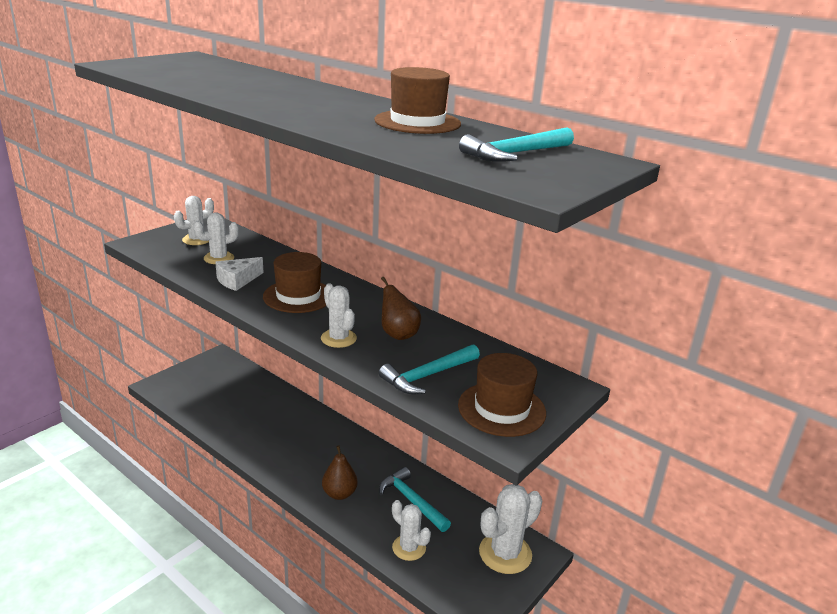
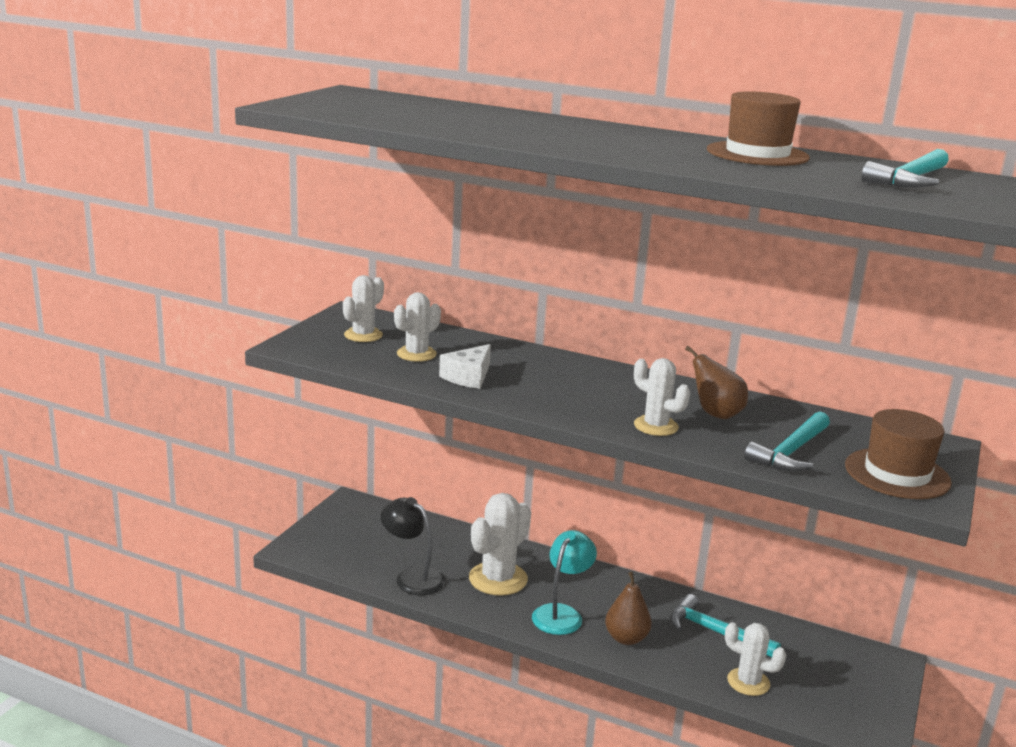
camera: 15 degrees left, 5 degrees down
(220, 419) = (412, 577): none -> black lamp
(298, 296) = (560, 386): brown hat -> none
(305, 465) = (561, 614): none -> turquoise lamp
(505, 553) = (856, 669): white cactus -> white cactus (498, 579)

